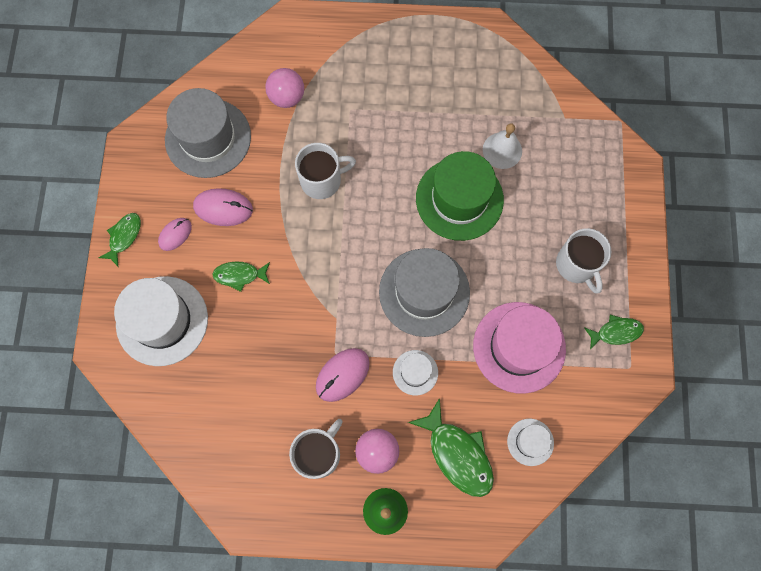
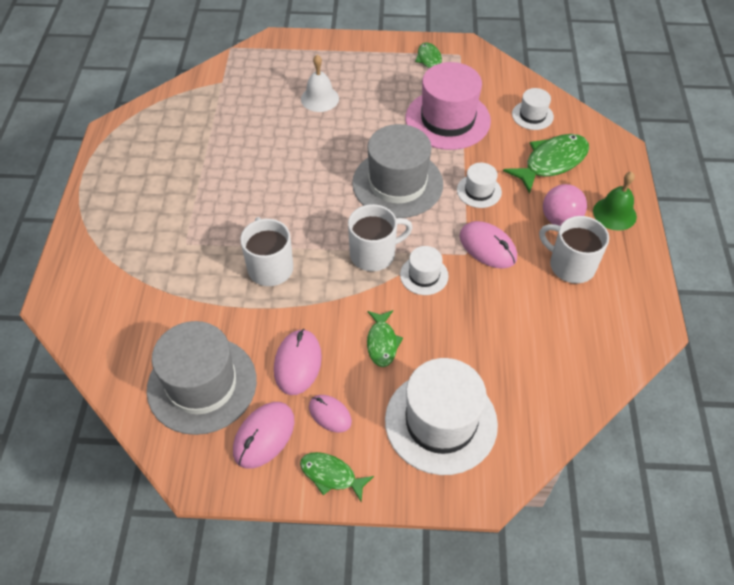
camera: 90 degrees left, 20 degrees down
(160, 187) = (264, 436): none -> pink mouse
(287, 97) = (159, 303): pink ball -> none
(310, 313) = (424, 275): none -> white hat
(459, 199) = (300, 156): green hat -> none
(502, 150) = (250, 125): white bell -> white bell (320, 98)
(577, 265) = (369, 81): white mug -> white mug (374, 254)

